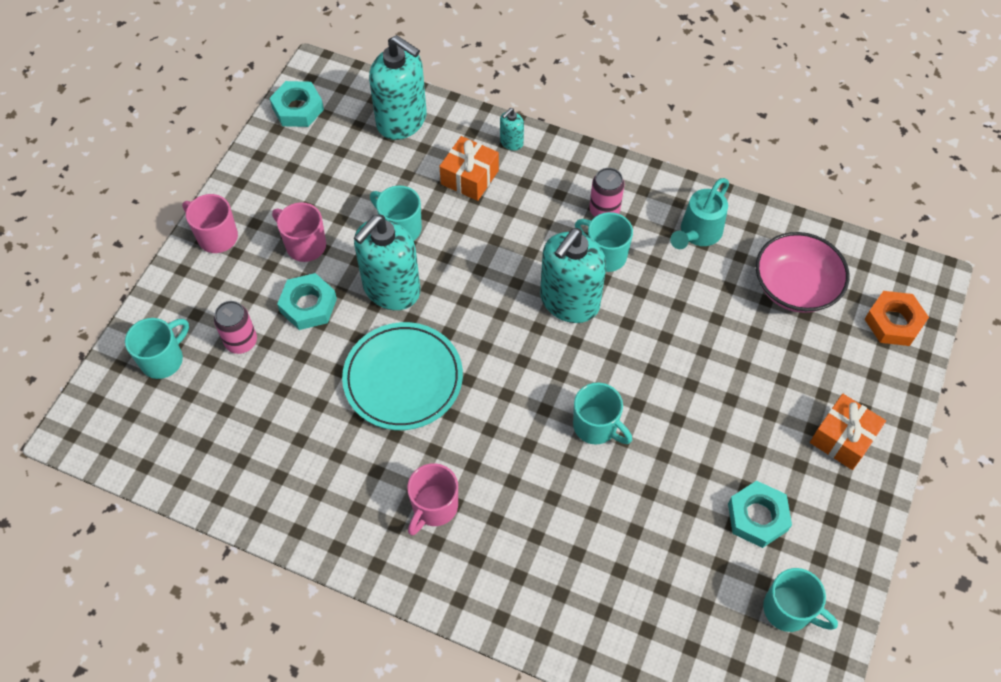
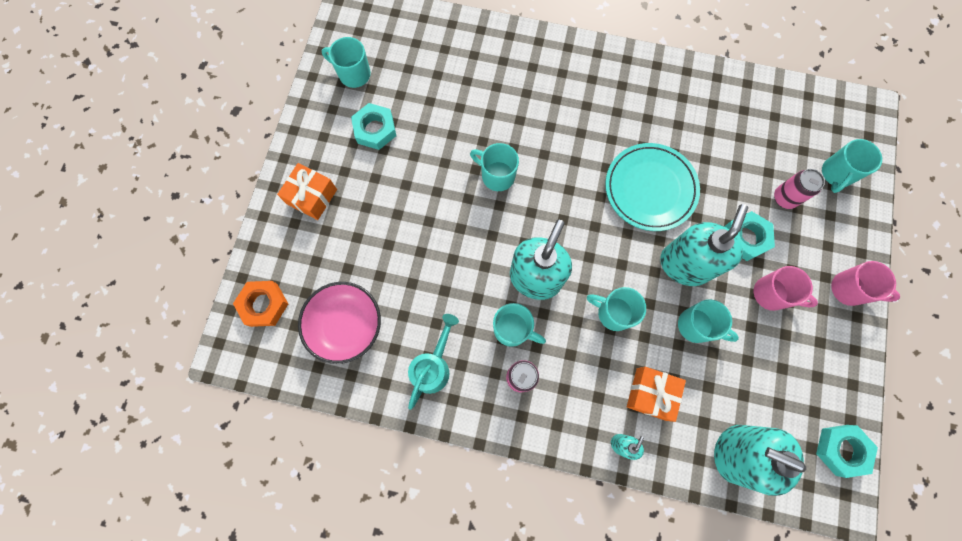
camera: 170 degrees right, 15 degrees up
(434, 507) = (600, 100): pink mug -> none
(488, 254) = (613, 313): none -> turquoise mug

